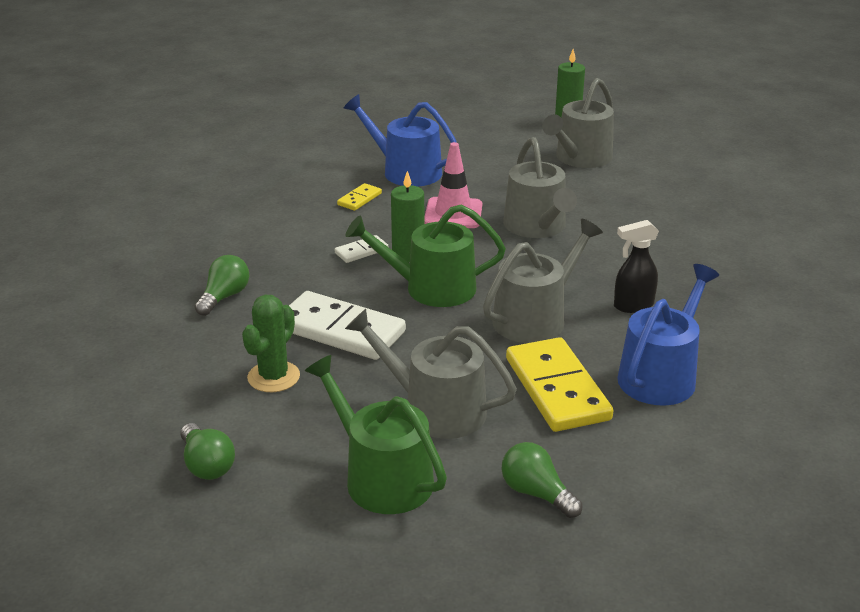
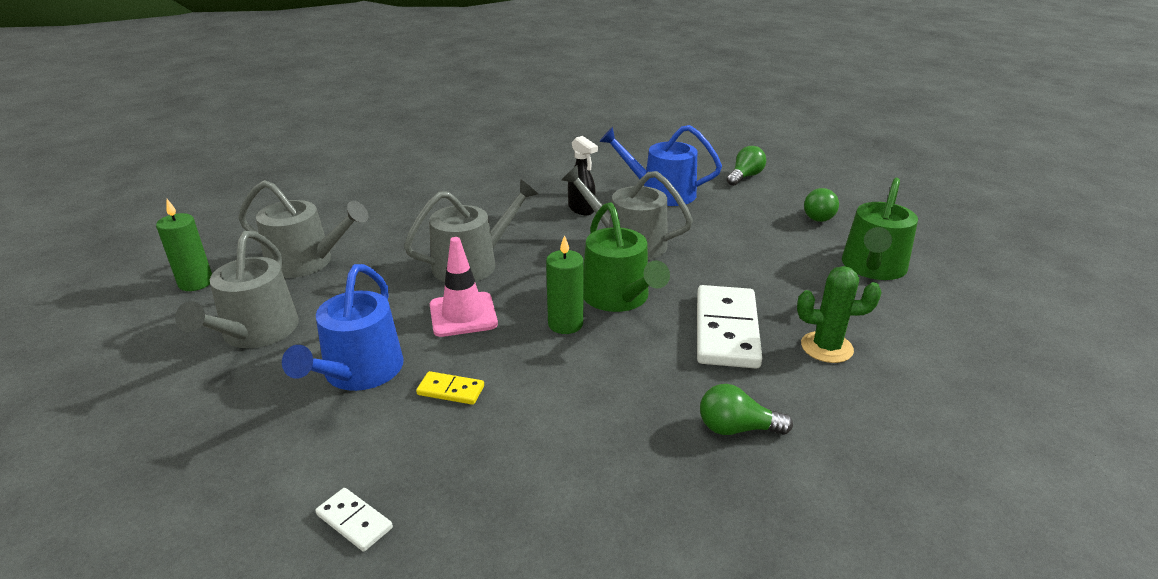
camera: 110 degrees left, 0 degrees up
(207, 465) = (961, 346): green light bulb -> green light bulb (745, 176)
(361, 251) = (576, 355): white domino -> white domino (354, 521)
(435, 409) = (781, 262): grey watering can -> grey watering can (256, 332)
(557, 389) = (710, 223): yellow domino -> none

